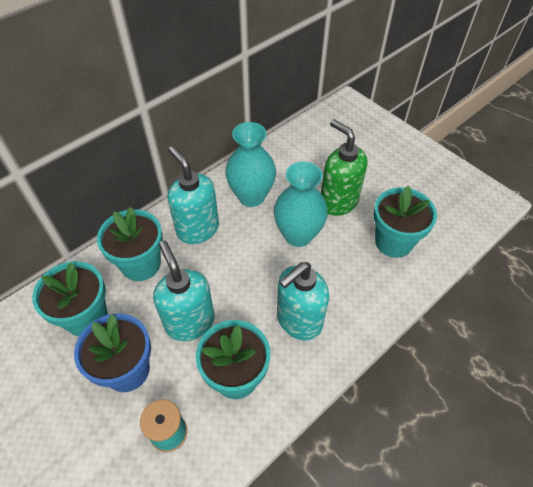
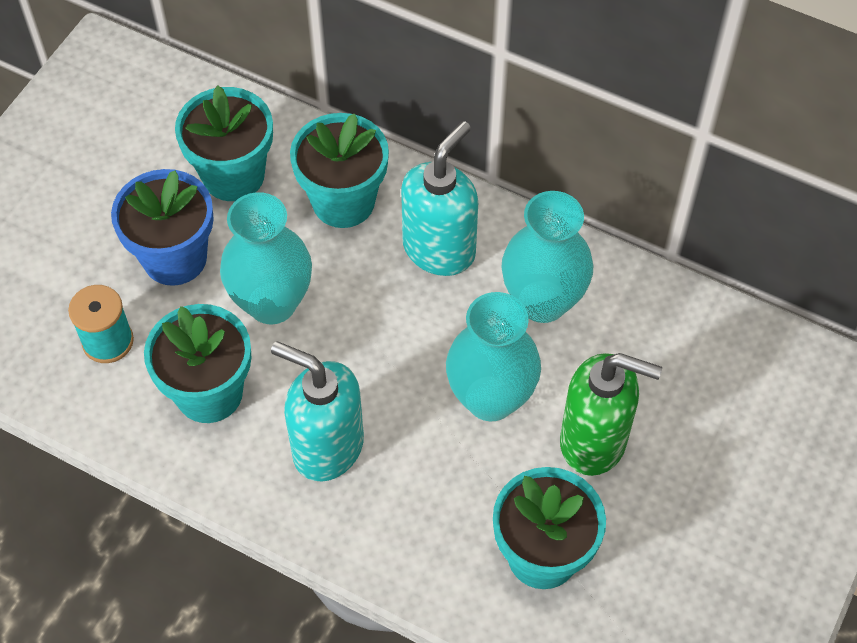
camera: 70 degrees right, 5 degrees up
(190, 322) = (272, 303): turquoise soap dispenser -> turquoise vase
(338, 202) = (594, 441): green soap dispenser -> green soap dispenser turned 75 degrees clockwise

